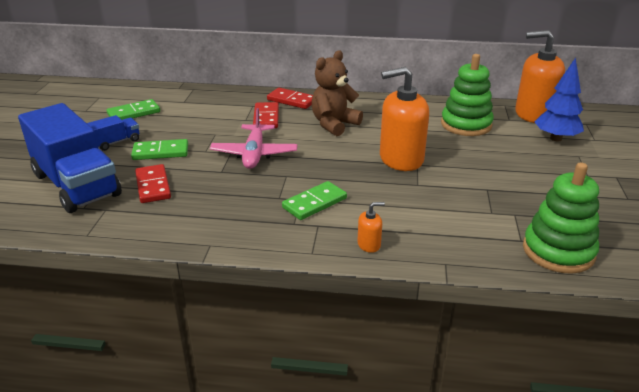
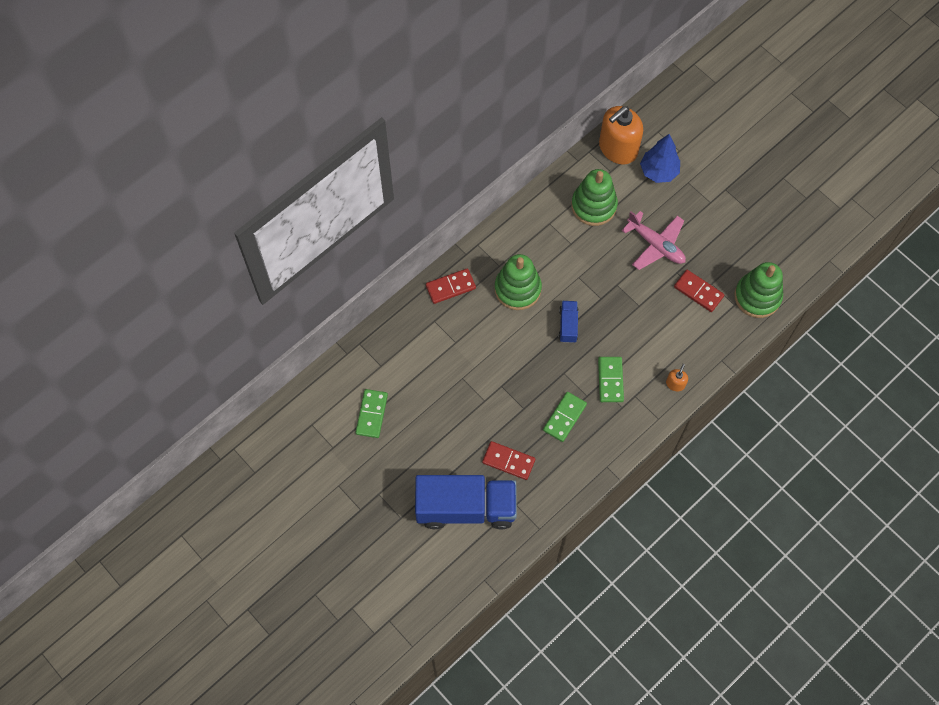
camera: 50 degrees left, 35 degrees up
(116, 142) = (417, 452): blue truck -> blue truck (568, 325)
(160, 152) = (461, 431): green domino -> green domino (564, 417)
(254, 154) = (517, 372): pink plane -> pink plane (656, 245)
(266, 117) = (465, 326): red domino -> red domino (698, 291)
(334, 124) = (517, 289): brown teddy bear -> green stacking toy
(401, 159) = (602, 288): orange soap dispenser -> none

